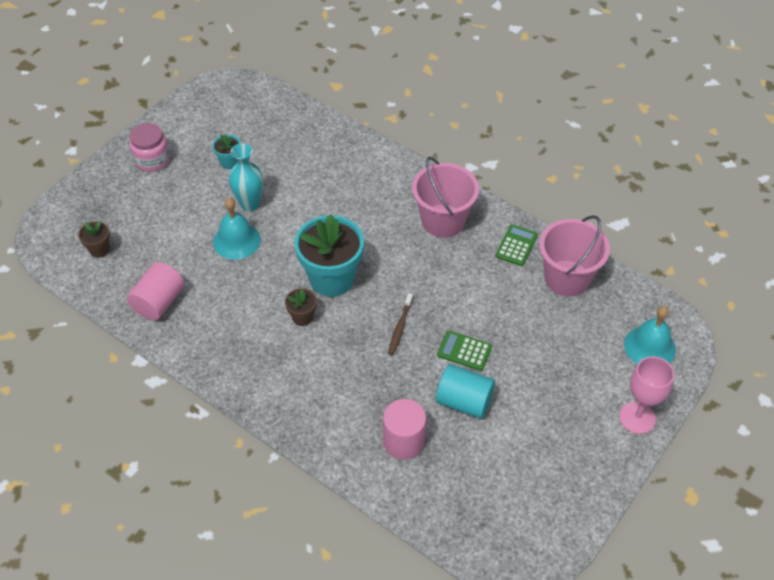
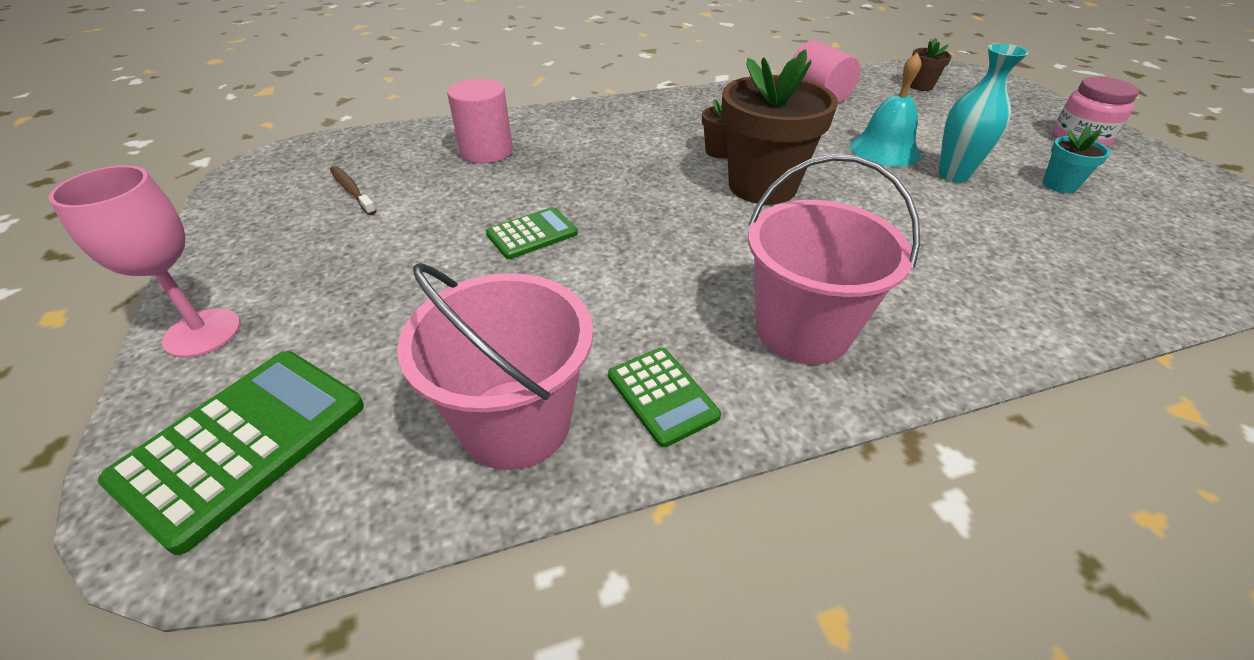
camera: 125 degrees right, 10 degrees down
(331, 279) = (762, 186): turquoise flower pot -> brown flower pot
(400, 327) = (630, 203): brown toothbrush -> brown toothbrush (352, 191)
(464, 401) = (469, 203): turquoise cylinder -> none
(649, 347) = (243, 442): turquoise bell -> green calculator

